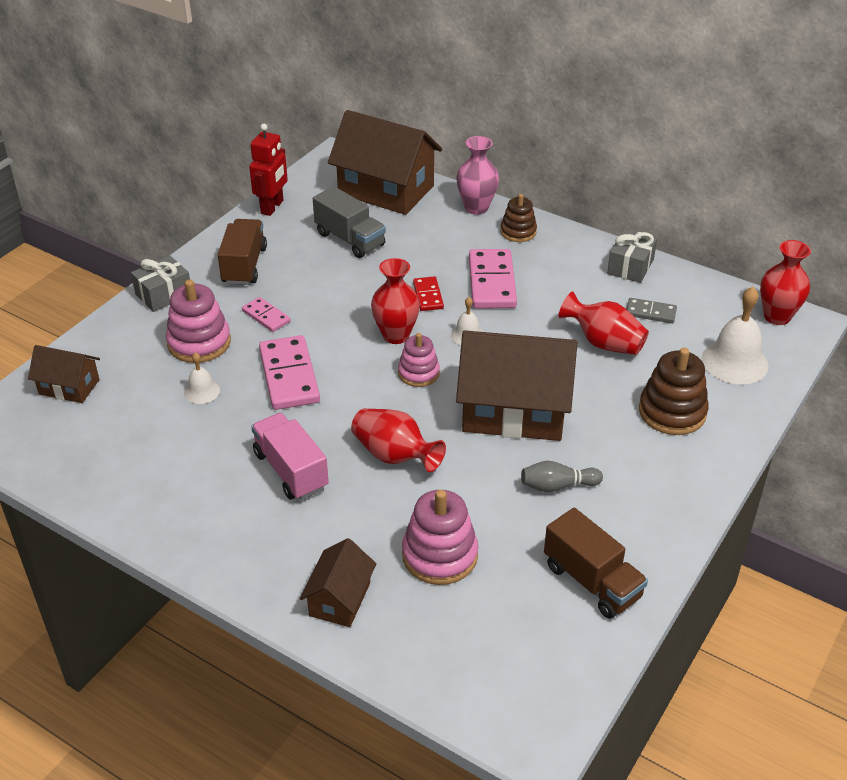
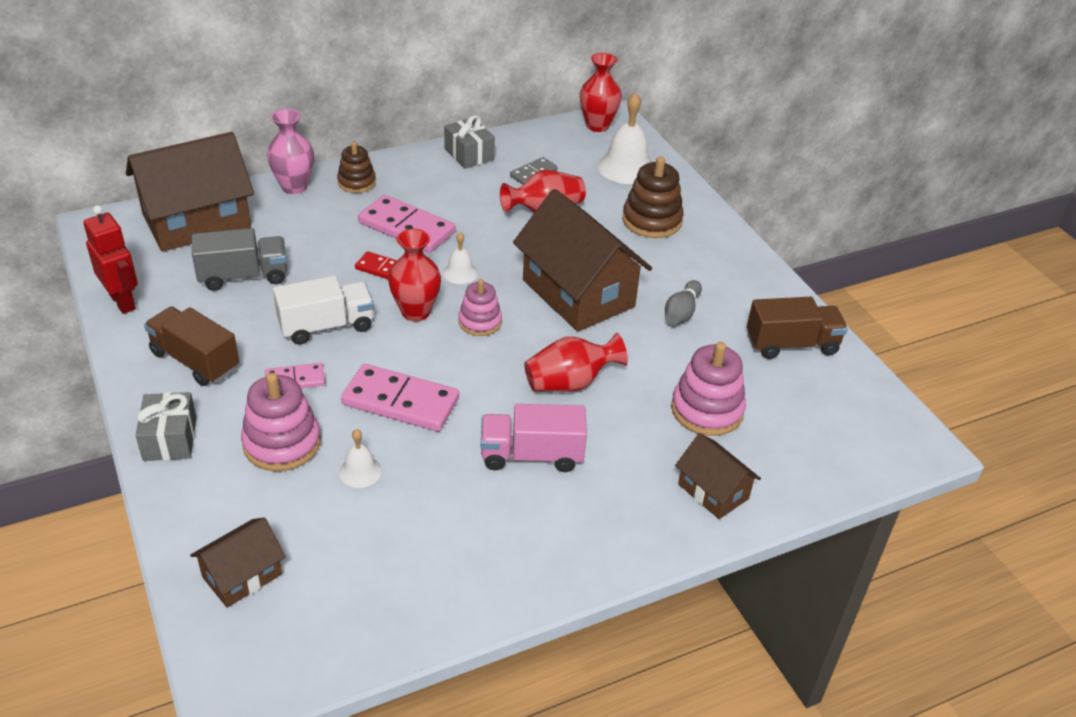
camera: 60 degrees left, 0 degrees up
(335, 302) = (326, 326): none -> white truck
(514, 411) = (578, 293): brown house -> brown house turned 75 degrees counterclockwise

